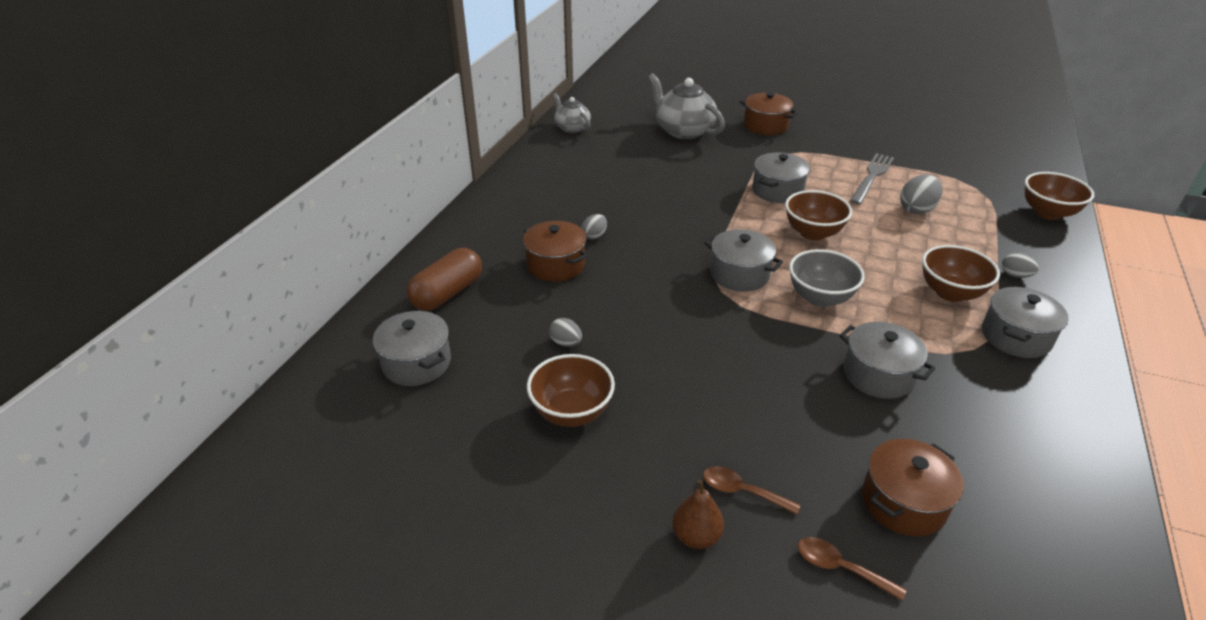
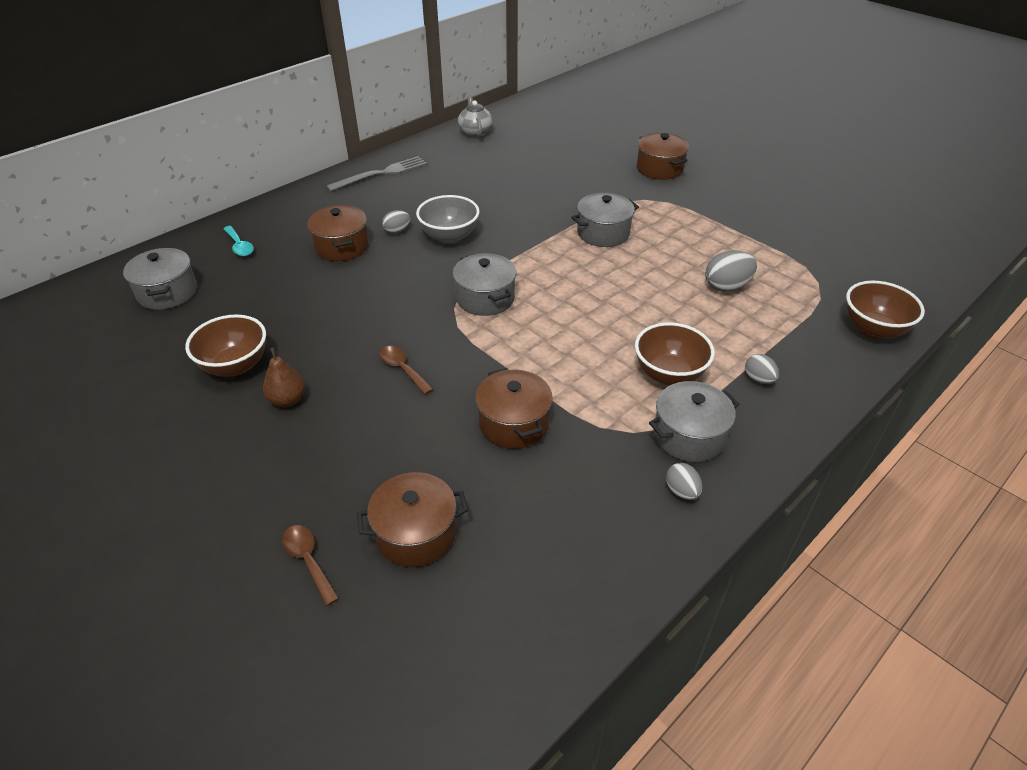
camera: 25 degrees right, 5 degrees up
(447, 293) = (239, 246): brown capsule -> turquoise spoon
(566, 343) = (286, 311): grey egg -> grey egg (681, 491)
(683, 131) = (574, 156): grey teapot -> none
(696, 536) = (228, 491): brown pear -> brown pear (288, 400)
(742, 491) = (297, 473): brown spoon -> brown spoon (402, 369)
(813, 233) = (594, 281): brown bowl -> none
(820, 298) = (535, 340): grey bowl -> grey bowl (449, 237)
(871, 177) = (714, 244): grey fork -> grey fork (381, 174)
(878, 375) = (513, 423): grey pot -> brown pot

